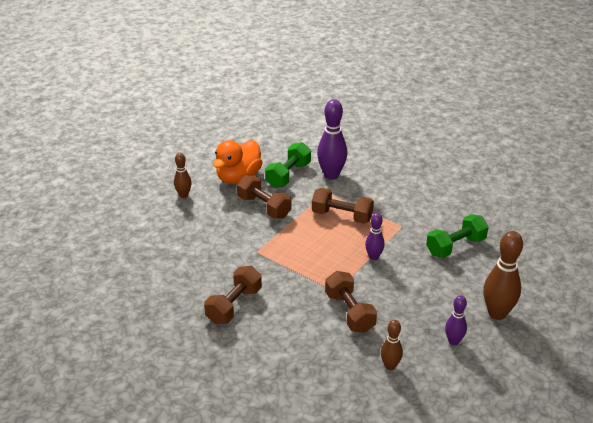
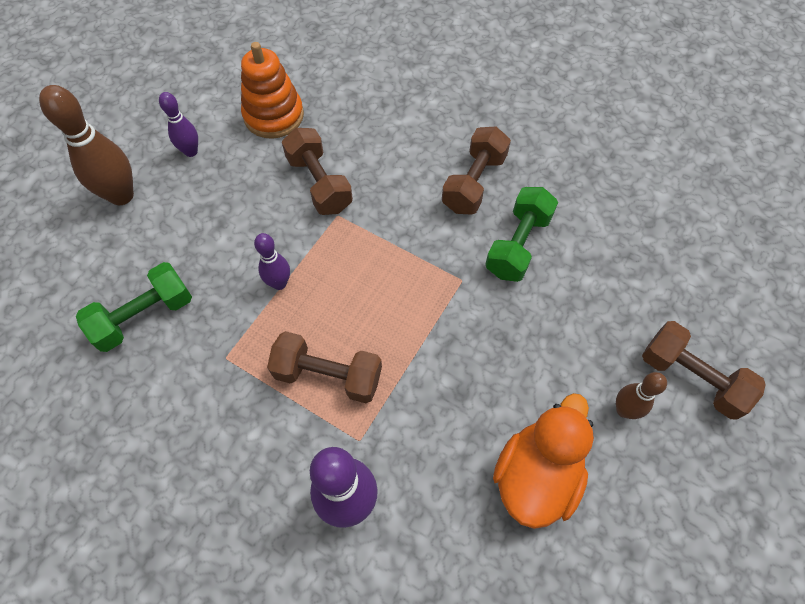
camera: 175 degrees right, 25 degrees up
(264, 207) = (469, 389): brown dumbbell -> brown dumbbell (691, 377)
(288, 175) = (437, 493): green dumbbell -> green dumbbell (518, 245)
(390, 366) = (274, 116): brown bowling pin -> orange stacking toy

